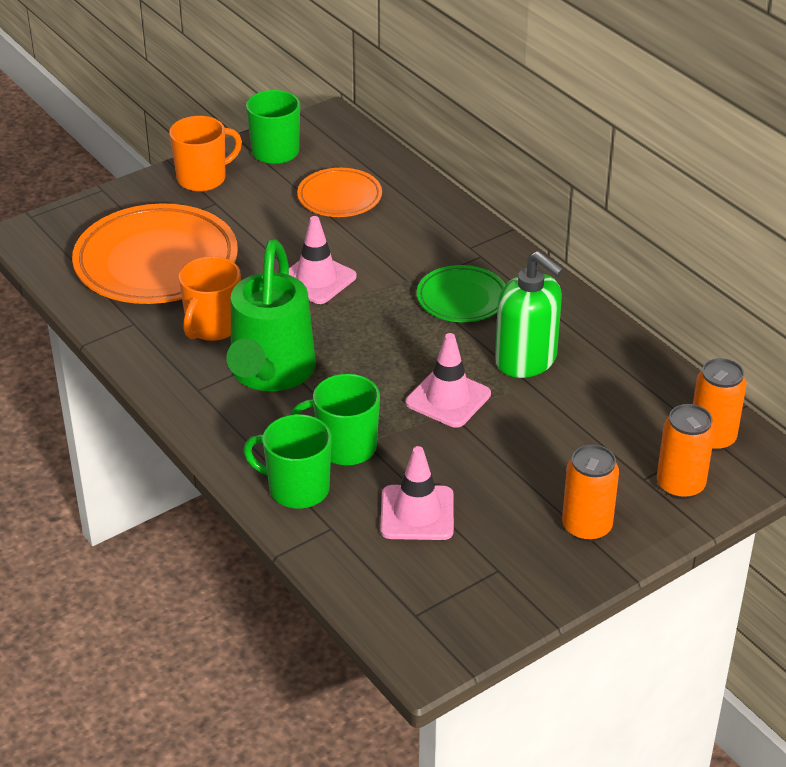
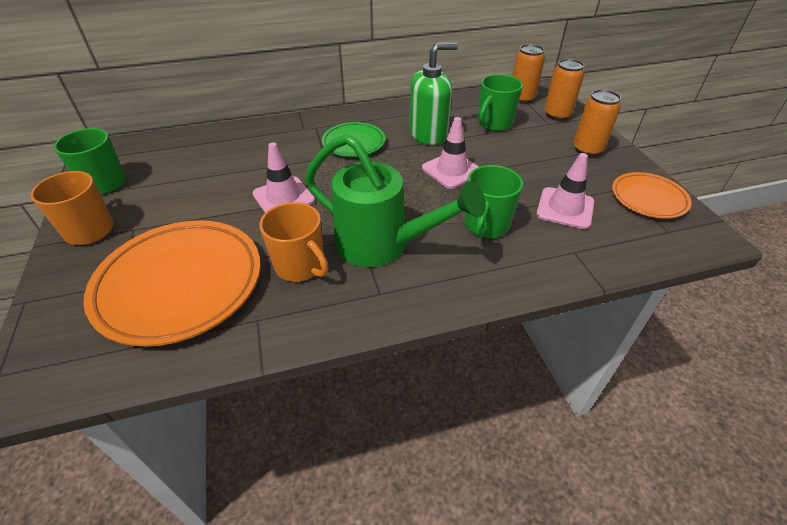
camera: 70 degrees left, 5 degrees up
(297, 489) = (527, 260): green mug -> green mug (494, 123)
(339, 197) = (197, 166): orange plate -> orange plate (648, 199)

